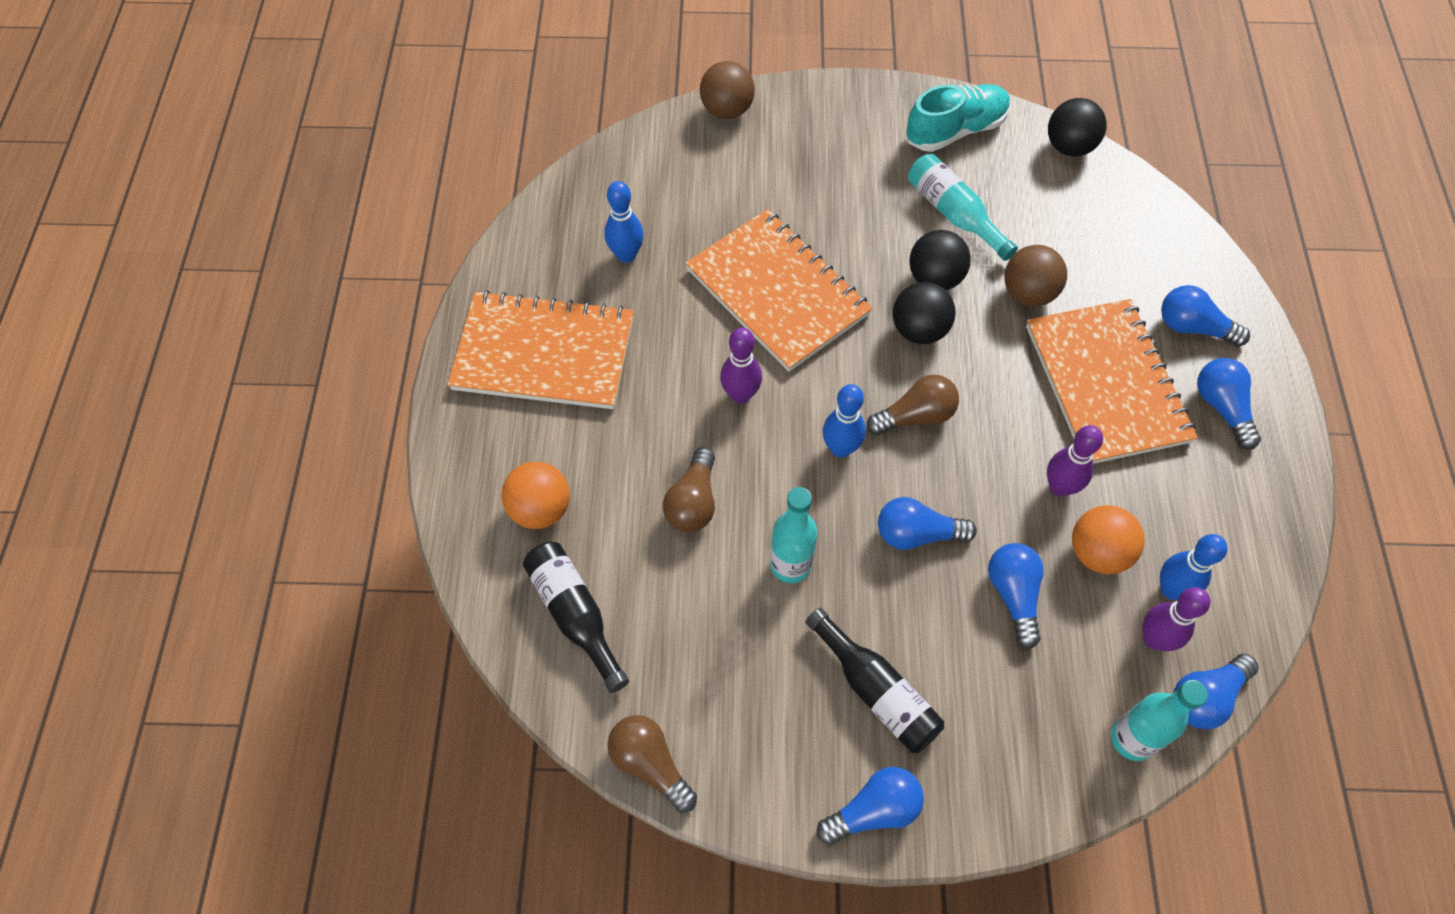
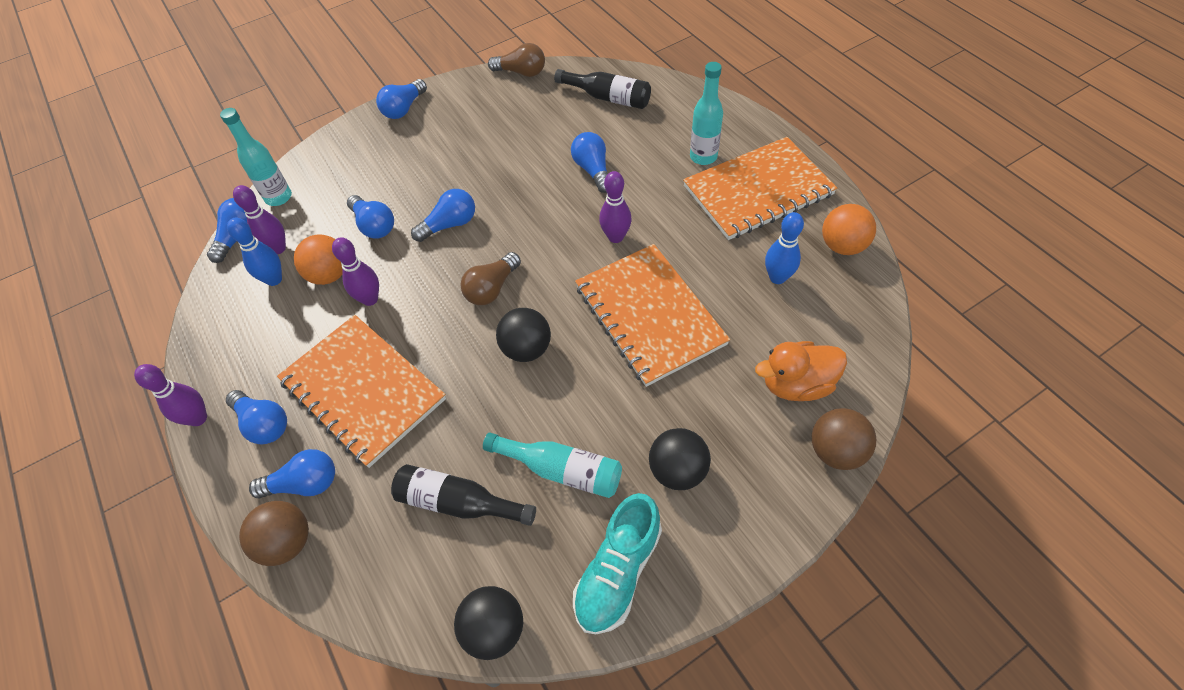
camera: 150 degrees right, 5 degrees down
(540, 509) = (672, 124): orange ball -> orange ball (842, 246)
(693, 502) = (593, 170): brown light bulb -> blue light bulb
(707, 166) = (796, 384): none -> orange duck
(777, 292) = (649, 315): orange notebook -> orange notebook turned 45 degrees clockwise
(790, 565) = (514, 172): turquoise bottle -> turquoise bottle (703, 157)
(840, 448) = (528, 243): blue bowling pin -> none
(876, 691) = (430, 148): black bottle -> black bottle (458, 502)
(935, 278) = (540, 398): black ball -> black ball (677, 470)
(1028, 293) = (458, 431): brown ball -> brown ball (287, 542)
(1294, 454) = (198, 418): none -> purple bowling pin

